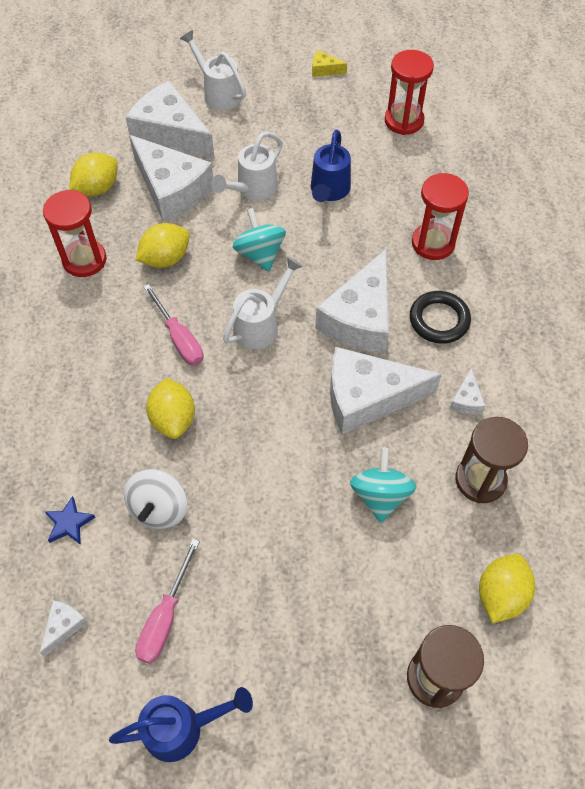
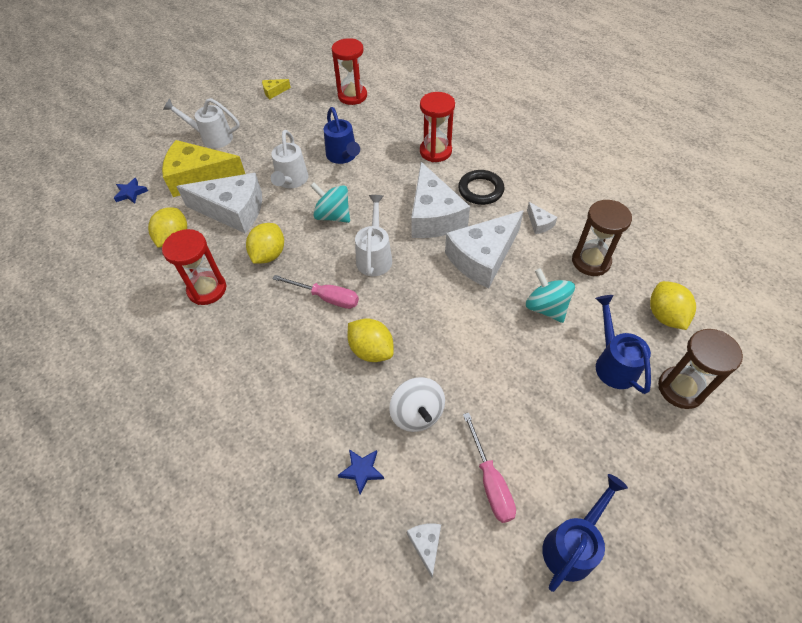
camera: 35 degrees left, 5 degrees down
(98, 115) = (131, 193): none -> blue star
(170, 133) = (199, 178): white cheese -> yellow cheese
(391, 601) = (613, 363): none -> blue watering can

